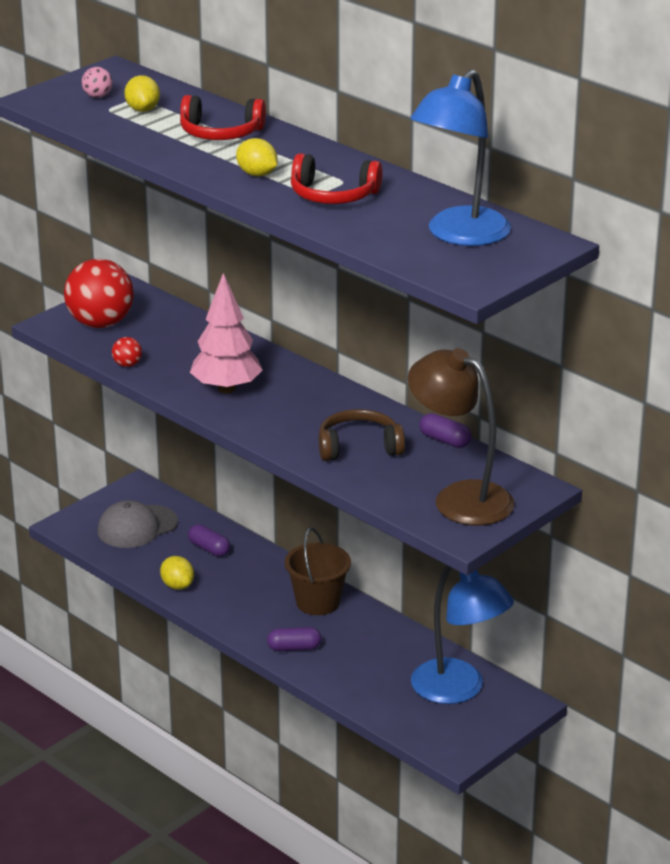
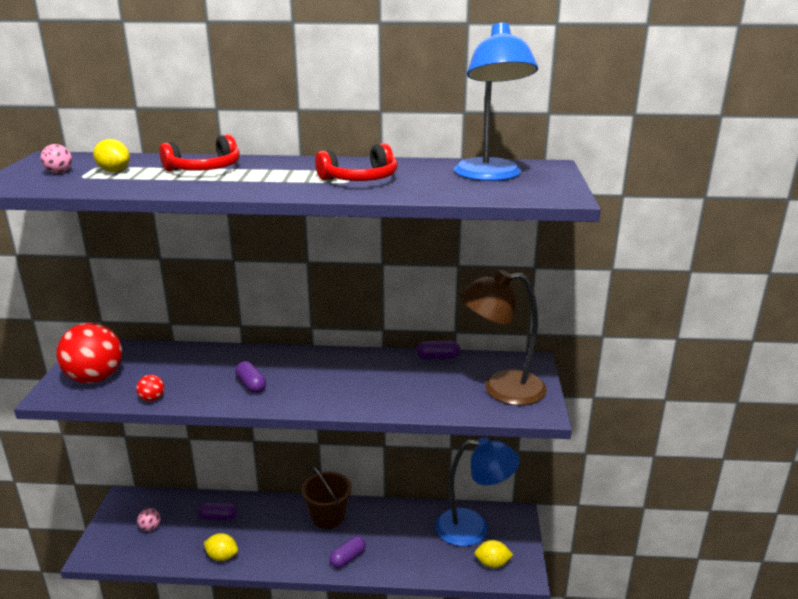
camera: 40 degrees left, 5 degrees down
(137, 527) = (150, 527): grey cap -> pink ball
(226, 389) = (251, 385): pink tree -> purple capsule
(257, 174) = (280, 182): yellow lemon -> yellow lemon (492, 563)
(359, 447) = (394, 384): brown headphones -> none

